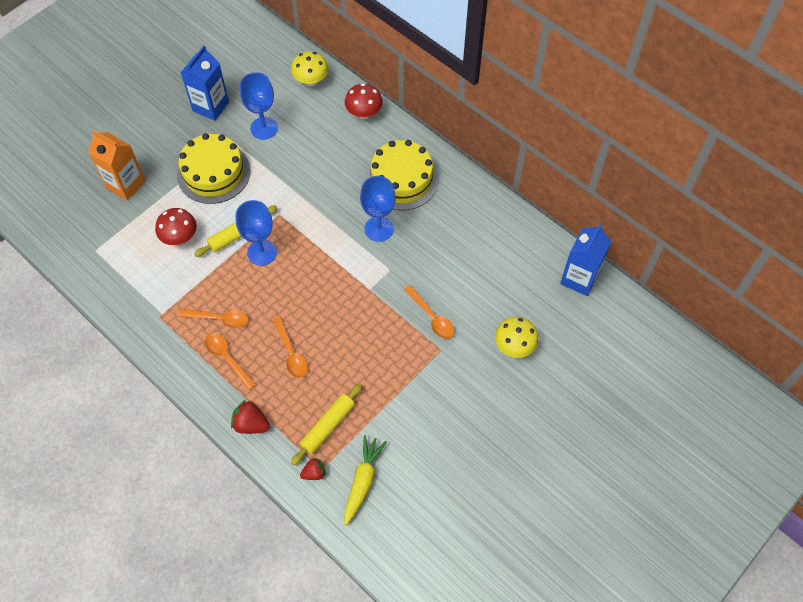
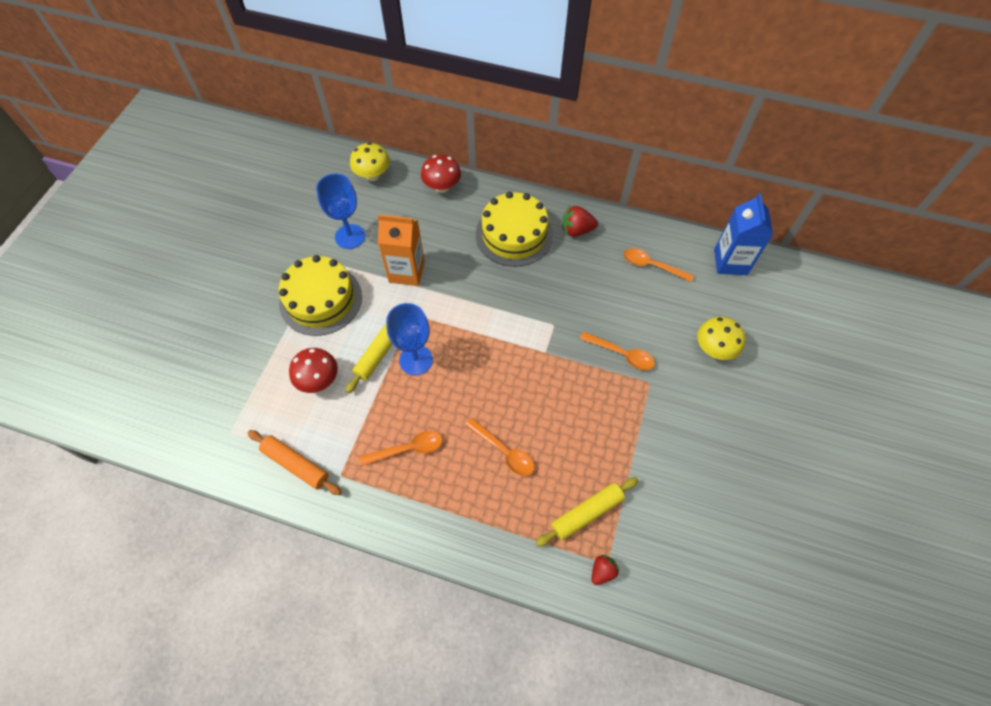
camera: 25 degrees left, 0 degrees up
(126, 184) = (229, 348): orange carton -> orange carton (406, 272)
(131, 295) = (296, 465): none -> orange rolling pin
(211, 106) = (282, 235): blue carton -> none
(227, 358) = (440, 488): orange spoon -> orange spoon (651, 266)
(251, 424) = (505, 549): red strawberry -> red strawberry (577, 230)
(327, 426) = (586, 513): yellow rolling pin -> yellow rolling pin turned 45 degrees clockwise
(362, 481) = (656, 556): yellow carrot -> none
(379, 229) = (520, 289): blue goblet -> none

